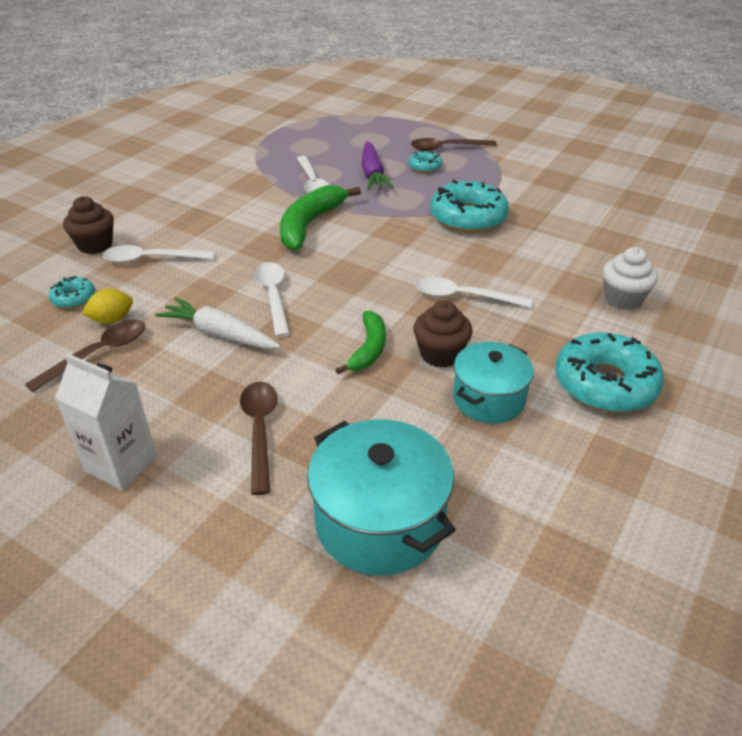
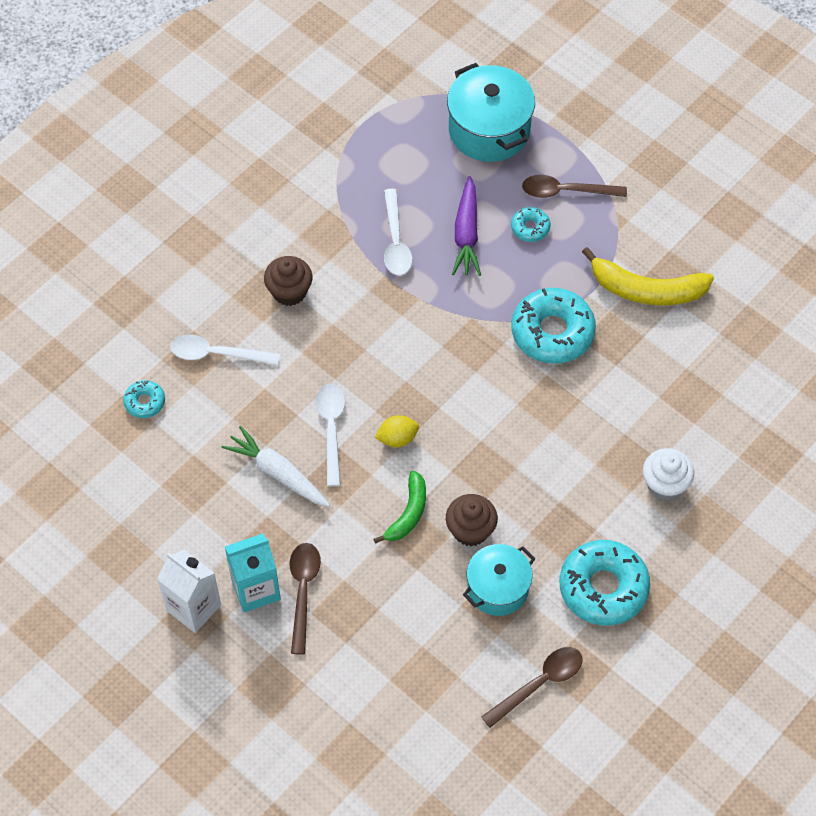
camera: 10 degrees right, 20 degrees up
(95, 245) = (160, 322): brown cupcake -> brown cupcake (289, 292)
(98, 354) = (171, 481): brown spoon -> brown spoon (539, 684)
(112, 319) = (181, 438): yellow lemon -> yellow lemon (397, 438)
(200, 436) = (255, 589): none -> turquoise carton
(309, 225) = (381, 320): green banana -> none
(380, 522) = (382, 692): turquoise pot -> turquoise pot (489, 130)
(463, 297) = (512, 457): white spoon -> none
(538, 188) = (646, 290): none -> yellow banana

